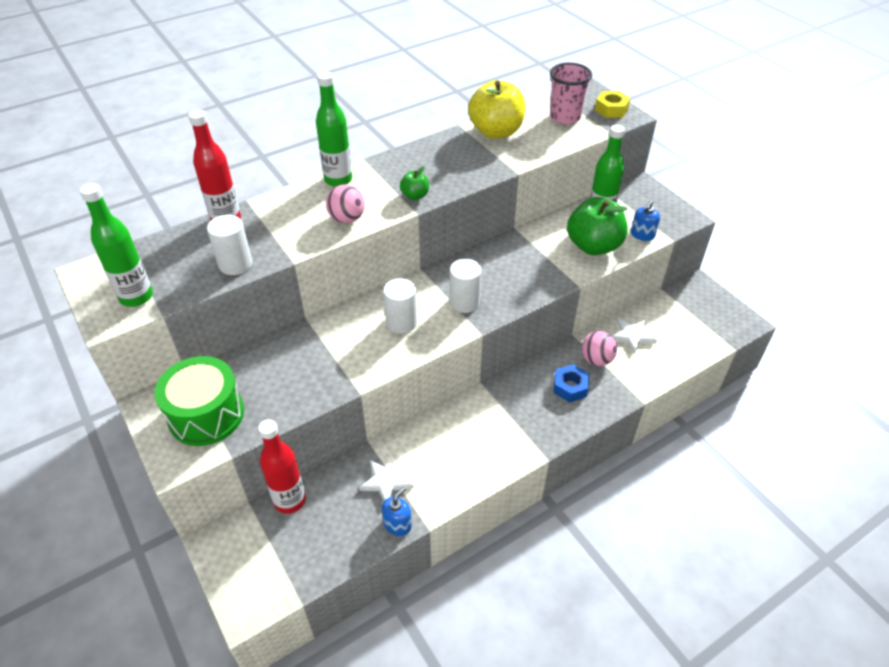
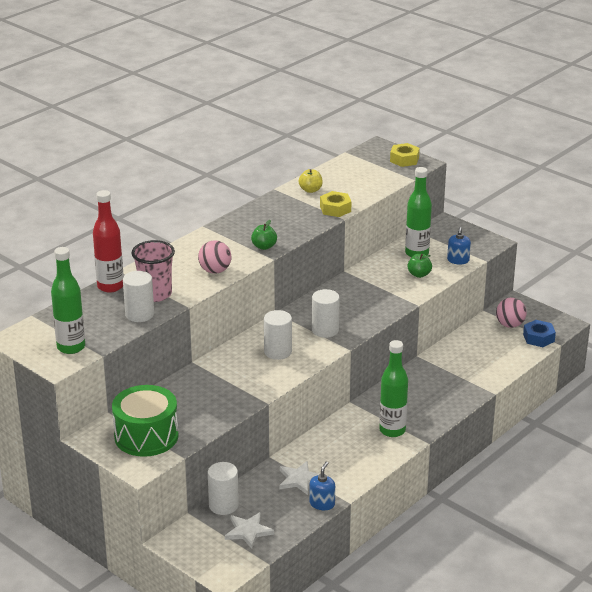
camera: 15 degrees left, 15 degrees down
(290, 500) = (223, 505): red bottle -> white cylinder
(338, 180) = (190, 244): green bottle -> green bottle (392, 430)
(496, 132) = (310, 190): yellow apple -> yellow apple, size x0.47
(513, 159) = (335, 209): none -> yellow nut
(565, 117) = (366, 171): pink cup -> pink cup (155, 294)
(570, 387) = (429, 393): blue nut -> blue nut (538, 338)
(593, 246) = (419, 274): green apple -> green apple, size x0.47
(596, 359) = (444, 370): pink ball -> pink ball (510, 325)
(632, 336) = (469, 349): white star -> white star (248, 531)

